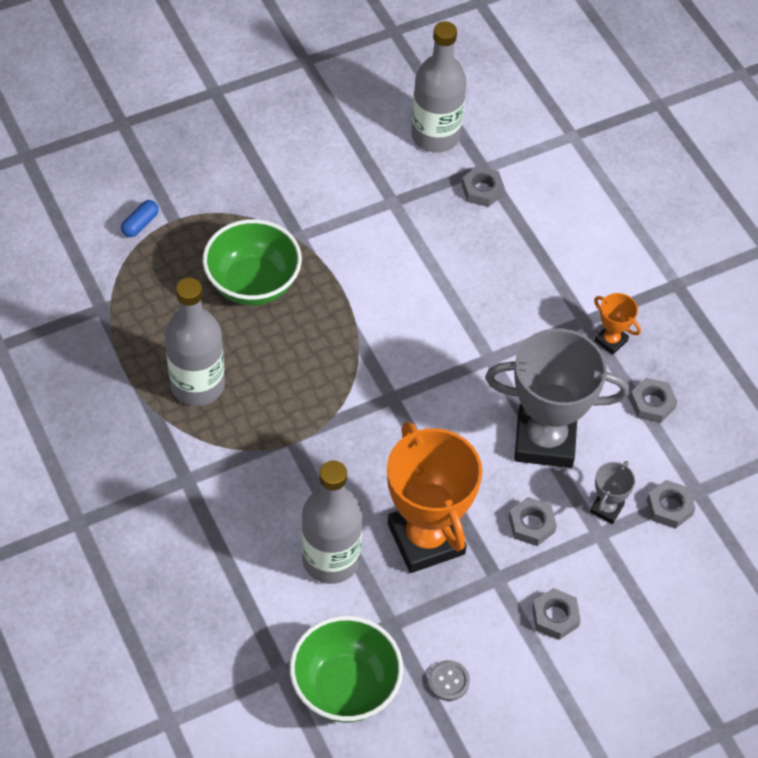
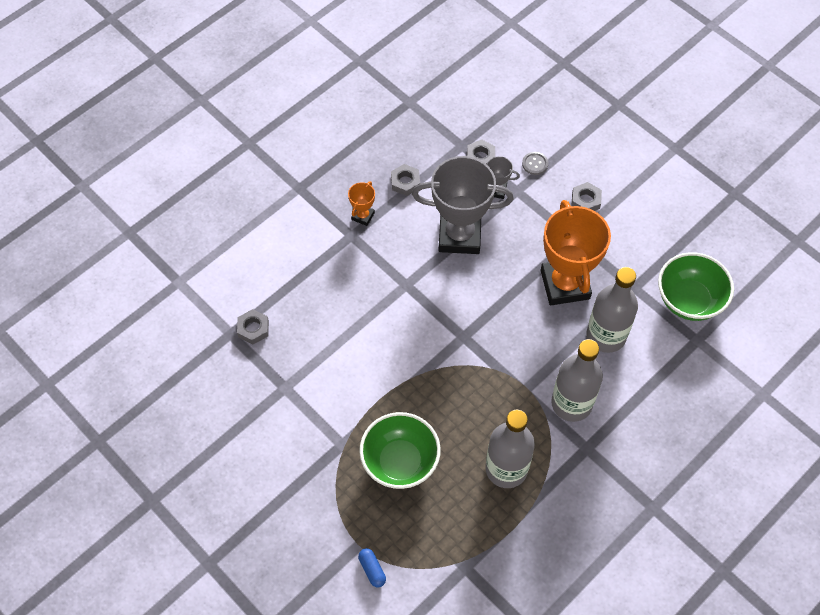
camera: 105 degrees left, 5 degrees up
(140, 224) = (372, 569): blue capsule -> blue capsule turned 45 degrees clockwise
(426, 539) = (565, 284): orange trophy -> orange trophy turned 60 degrees counterclockwise
(435, 136) = (208, 376): grey bottle -> grey bottle (571, 403)
(448, 681) = (656, 246): grey button -> grey button (535, 164)
(531, 524) = (527, 228): grey nut -> none
(545, 440) = (459, 236): grey trophy -> grey trophy turned 75 degrees counterclockwise

